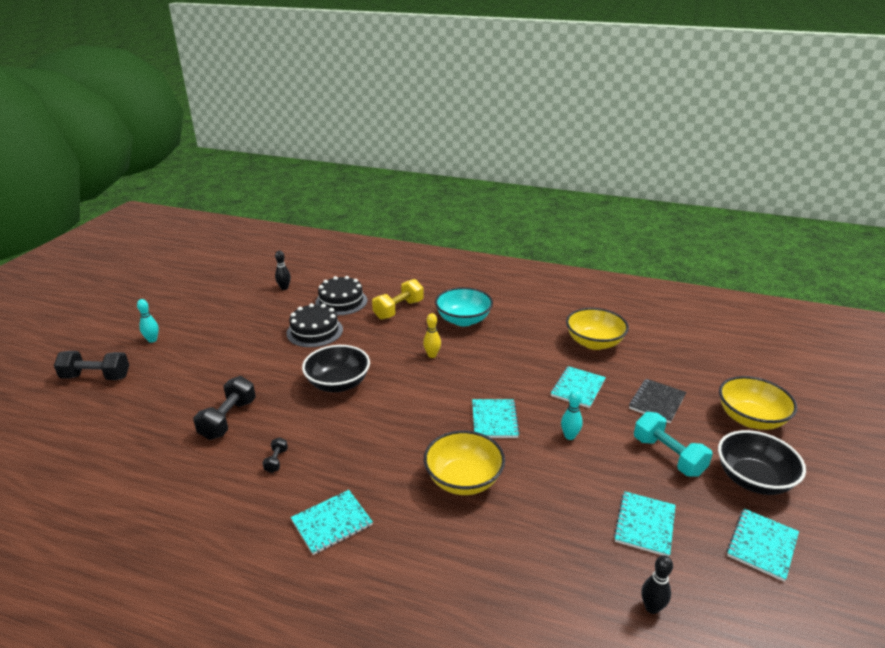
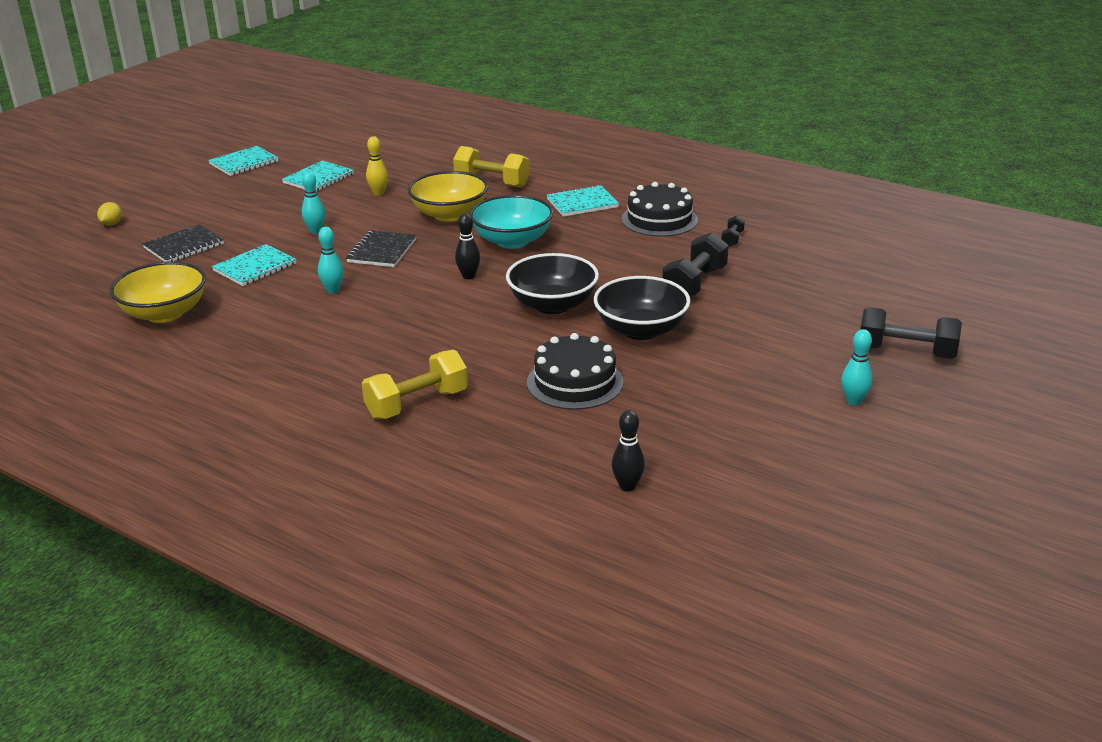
camera: 165 degrees left, 0 degrees up
(276, 461) = (634, 244): black dumbbell -> black dumbbell (732, 239)
(341, 301) = (516, 435): black cake -> black cake (659, 219)
(432, 355) = (407, 324): yellow bowling pin -> yellow bowling pin (378, 193)
(445, 550) = (492, 182): none -> yellow dumbbell
(463, 320) = (320, 371): turquoise bowl -> turquoise bowl (512, 241)
(494, 420) = (382, 251): turquoise notebook -> black notebook
(502, 375) = (333, 290): none -> turquoise bowling pin
(651, 607) = (363, 150): black bowling pin -> black bowling pin (468, 276)
(668, 456) = (239, 209): turquoise dumbbell -> none
(750, 419) = (112, 224): yellow bowl -> yellow lemon
(753, 479) = (188, 190): black bowl -> black bowl (641, 330)

